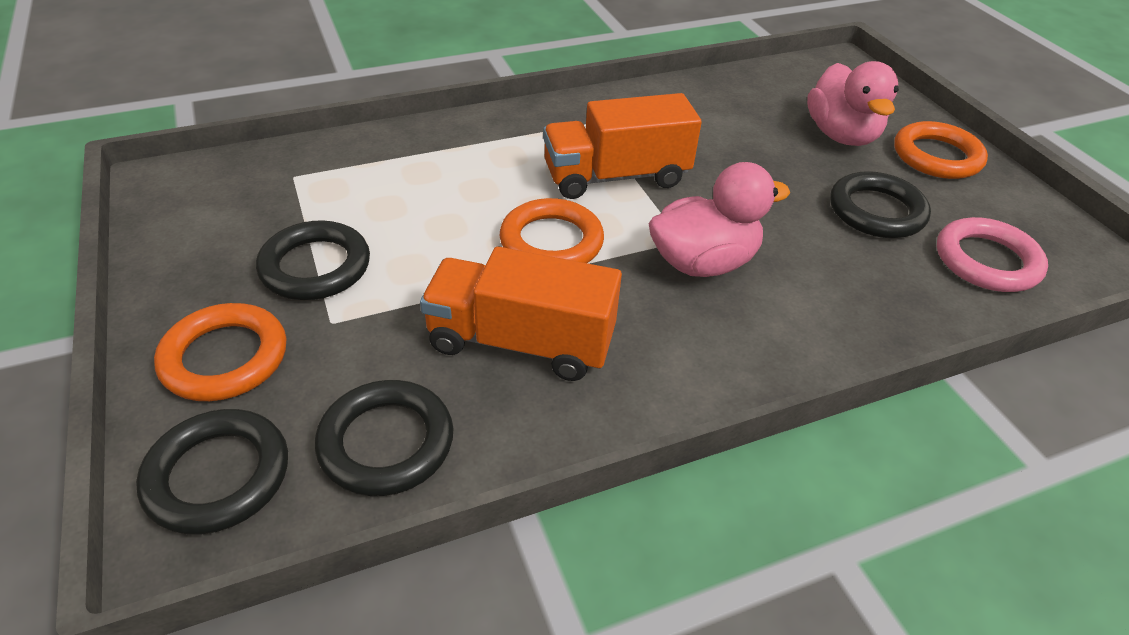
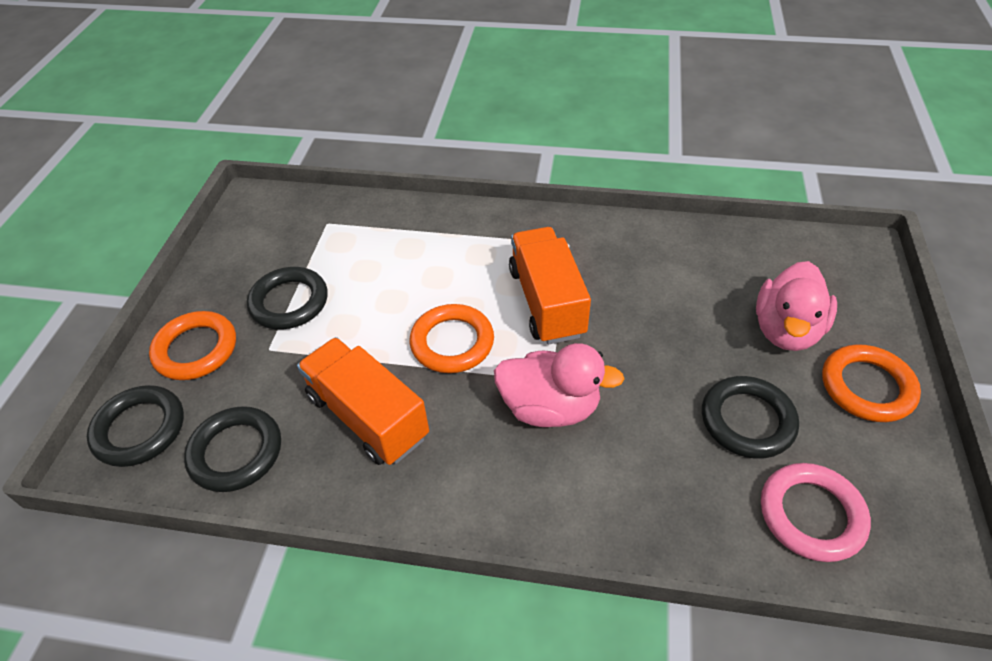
camera: 35 degrees right, 5 degrees up
(616, 176) = (547, 302): orange truck -> orange truck turned 60 degrees clockwise

